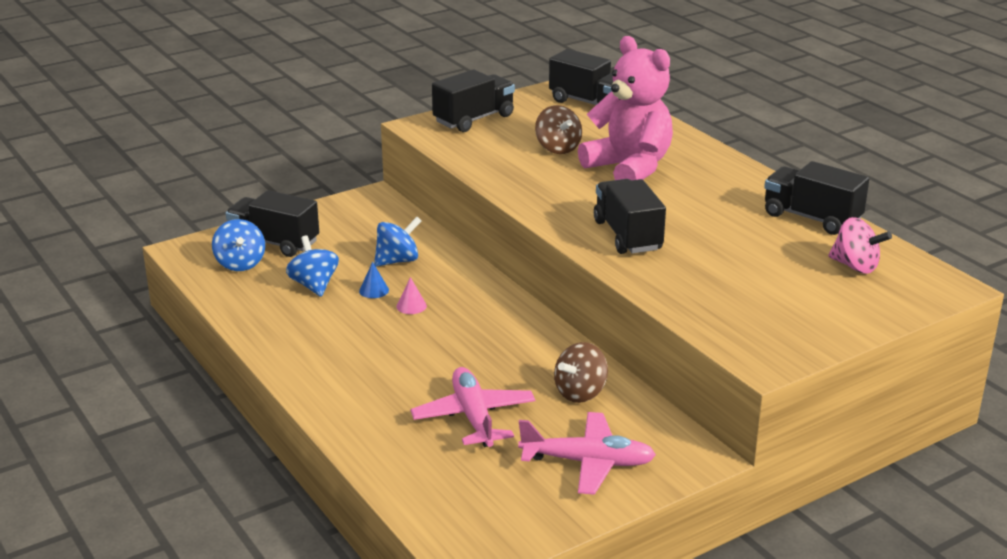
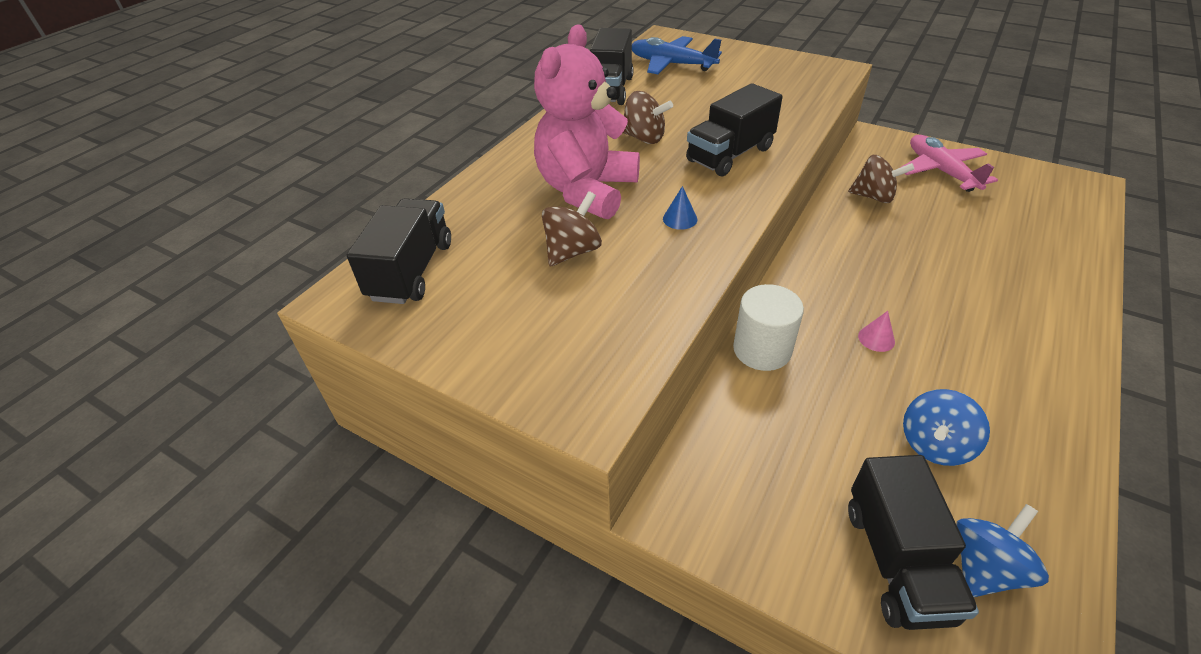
camera: 115 degrees left, 15 degrees up
(374, 290) = (883, 383): blue cone -> blue cone (680, 219)
(397, 261) = (807, 394): blue spinning top -> none
(451, 259) = (762, 349): none -> white cylinder
(474, 119) = (528, 359): black truck -> none
(474, 417) = (970, 233): pink plane -> none
(693, 208) = (644, 138): none -> brown spinning top
(855, 266) = (671, 64): pink spinning top -> blue plane

